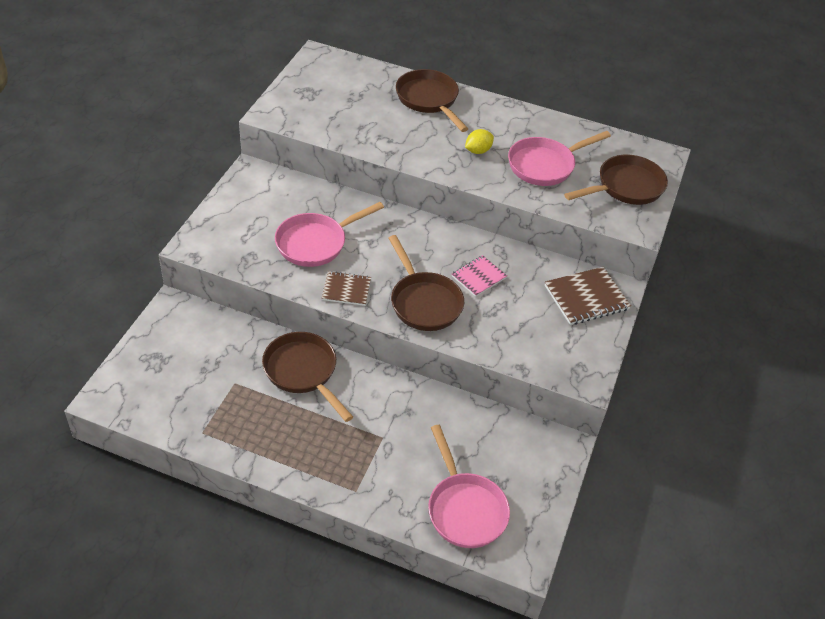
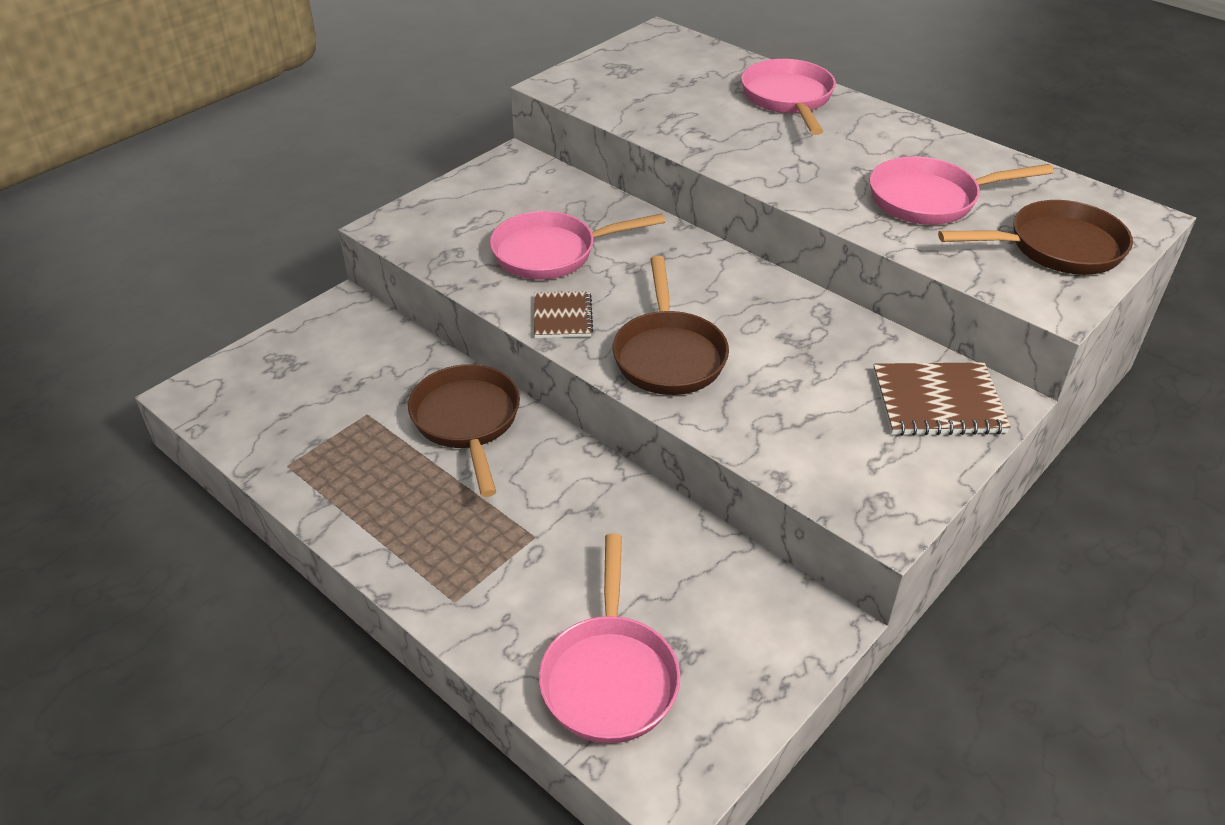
camera: 25 degrees right, 5 degrees down
(346, 290) = (562, 317): brown notebook -> brown notebook turned 60 degrees clockwise
(429, 100) = (788, 99): brown pan -> pink pan
(478, 151) = (831, 166): yellow lemon -> none
(478, 277) = (771, 339): pink notebook -> none

